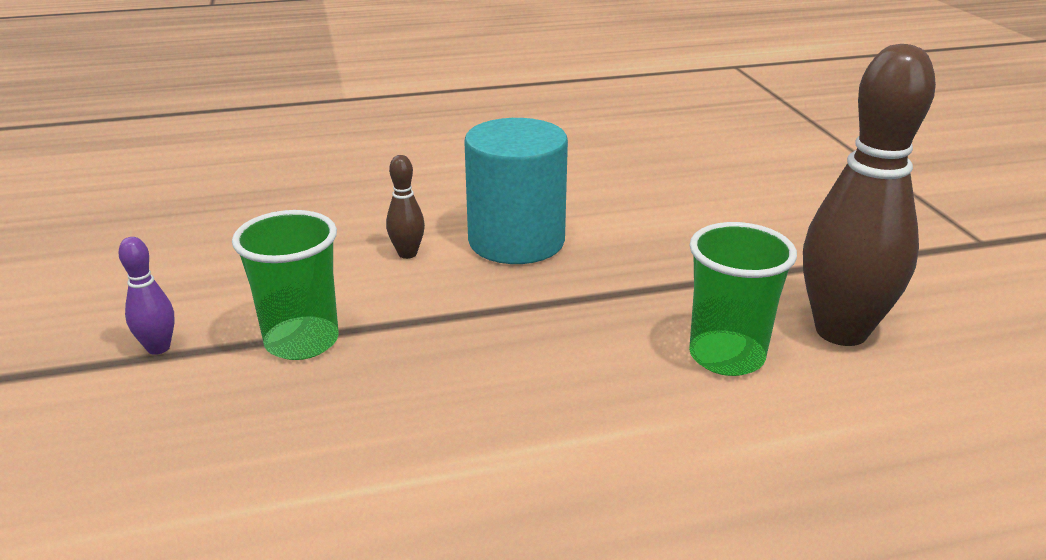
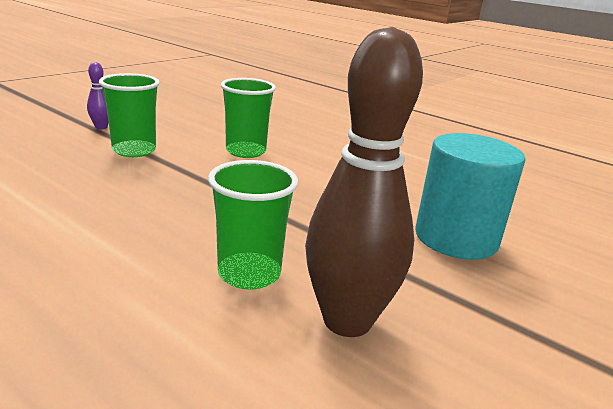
camera: 50 degrees right, 5 degrees down
(407, 254) = (246, 151): brown bowling pin -> green cup
(516, 241) = (300, 173): turquoise cylinder -> turquoise cylinder (456, 238)

